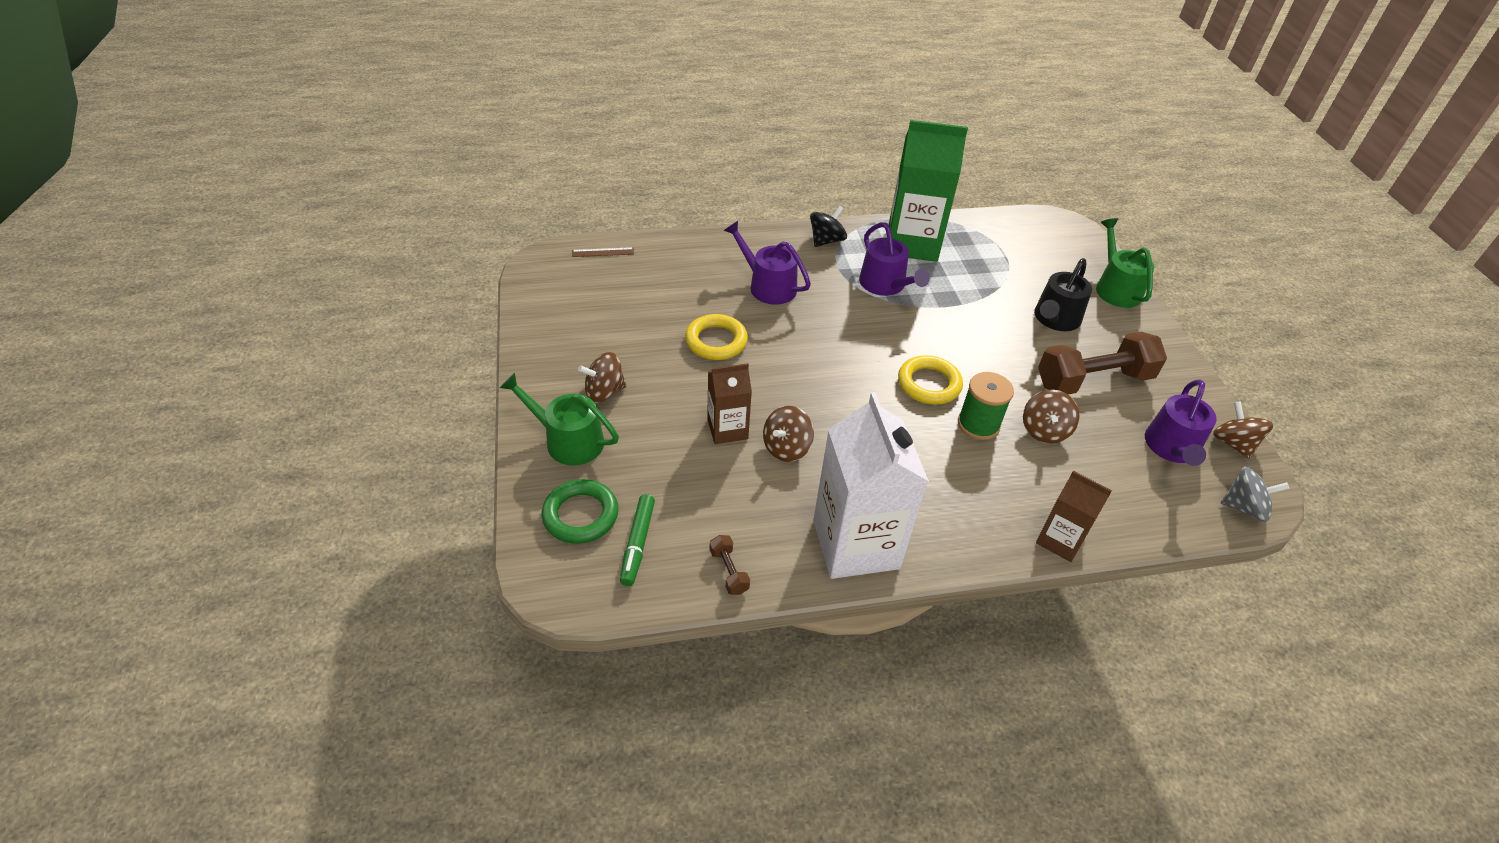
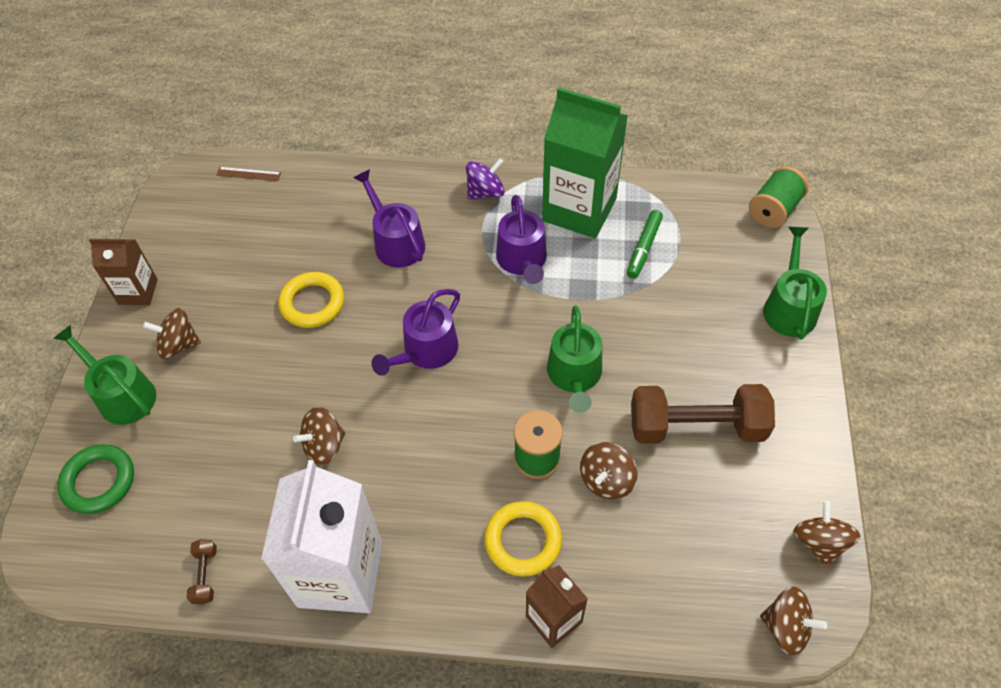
camera: 20 degrees right, 10 degrees up
(637, 544) = (136, 525): green marker -> green marker (643, 248)
(727, 429) = (276, 411): brown carton -> brown carton (138, 291)
(826, 241) = (485, 192): black spinning top -> purple spinning top
(929, 384) = (508, 396): yellow ring -> yellow ring (523, 541)
(975, 360) = (574, 375): none -> green watering can
(1055, 319) = (694, 337): black watering can -> none
(1065, 225) = (773, 210): none -> green spool
(1172, 448) = (742, 533): purple watering can -> purple watering can (426, 351)
(1244, 508) = (785, 627): grey spinning top -> brown spinning top

